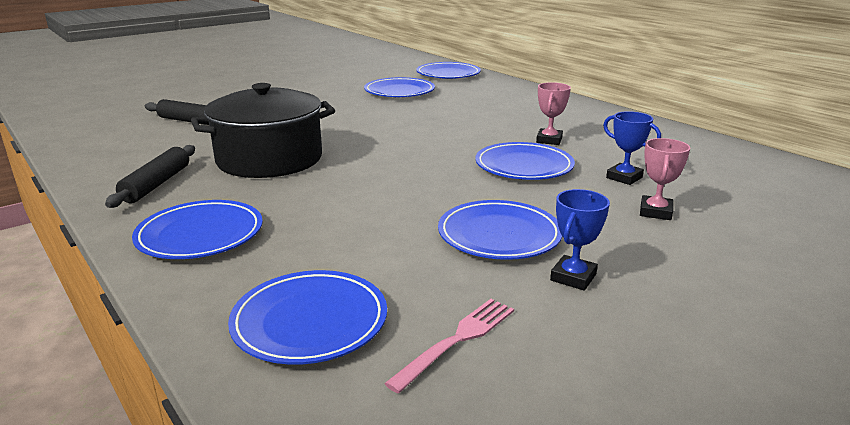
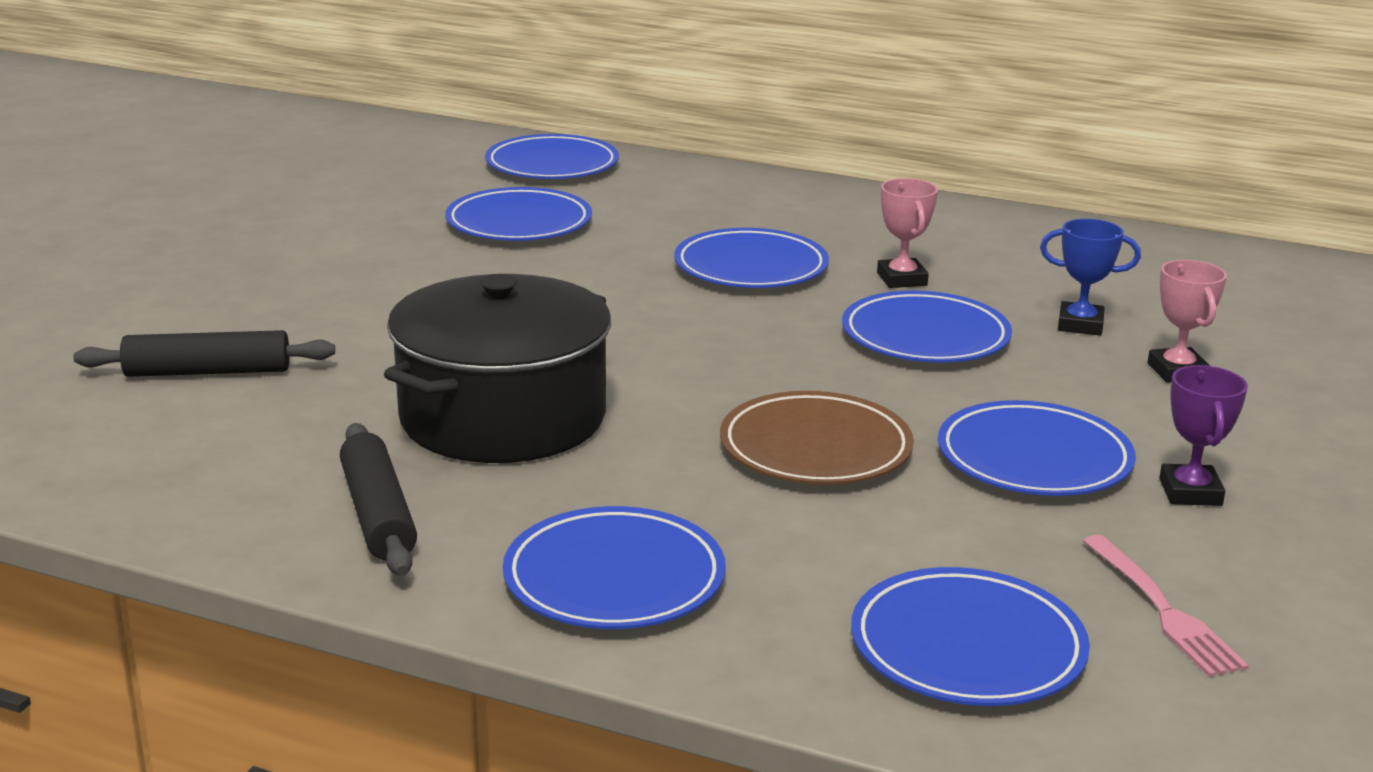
camera: 30 degrees left, 0 degrees up
(387, 202) = (815, 448): none -> brown plate
(457, 340) = (1163, 610): pink fork -> pink fork turned 150 degrees clockwise
(478, 123) = (751, 267): none -> blue plate
(573, 277) = (1190, 492): blue trophy -> purple trophy

